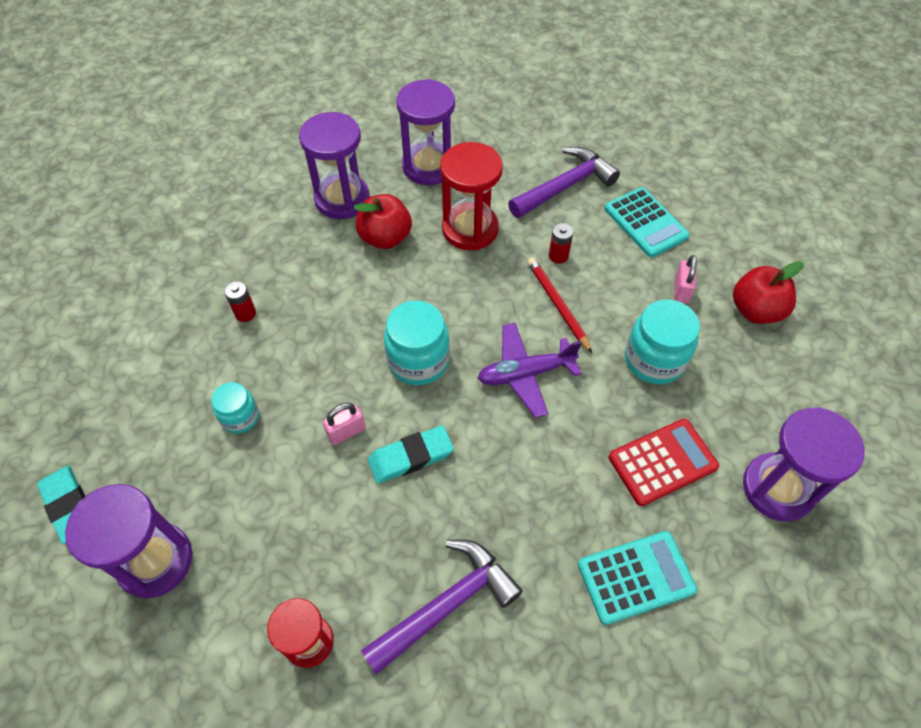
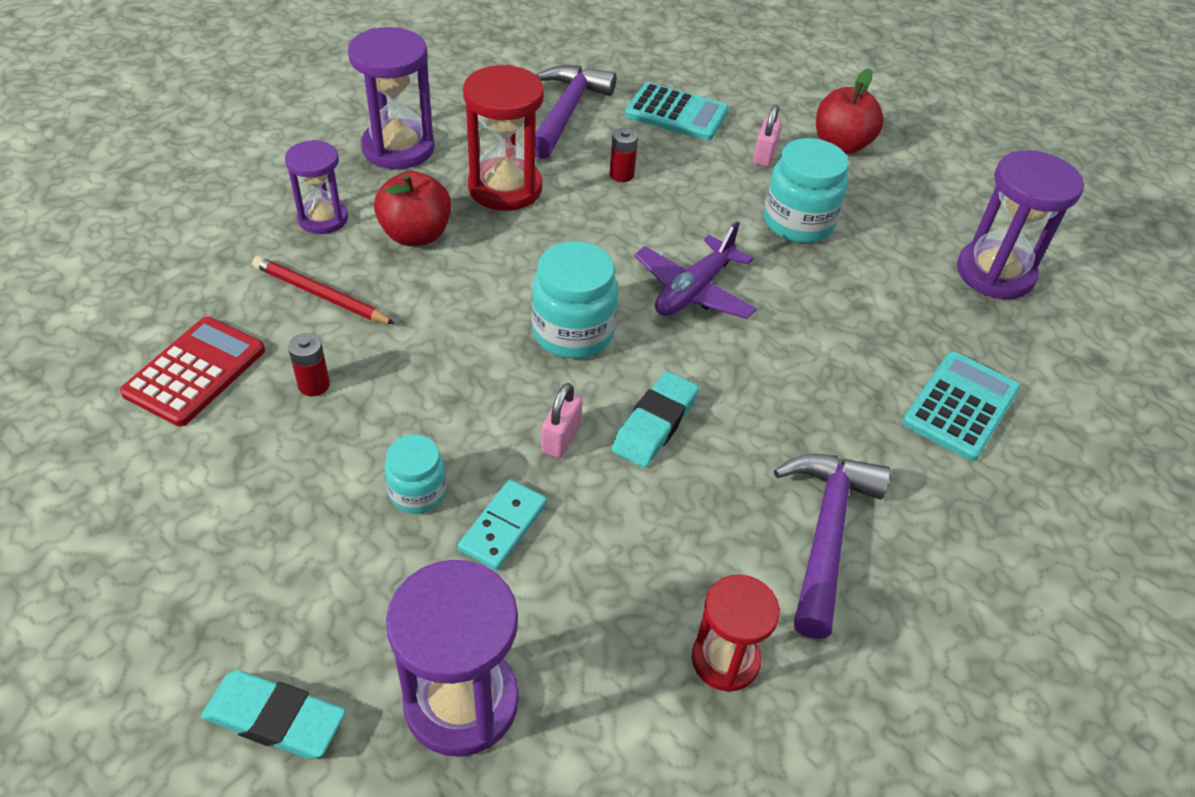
camera: 40 degrees left, 10 degrees down
(265, 469) = (503, 527): none -> turquoise domino
(342, 199) = (323, 219): purple hourglass -> purple hourglass, size x0.63
(557, 305) = (664, 217): red pencil -> red pencil (321, 295)
(662, 462) = (888, 302): red calculator -> red calculator (195, 371)
(681, 290) = (764, 156): pink padlock -> pink padlock turned 45 degrees clockwise

